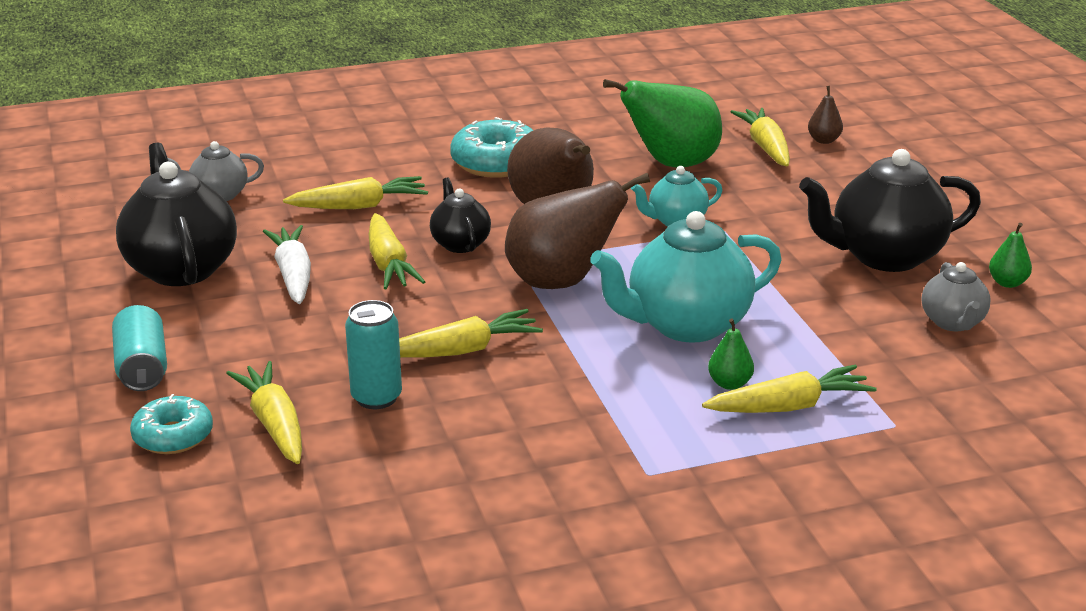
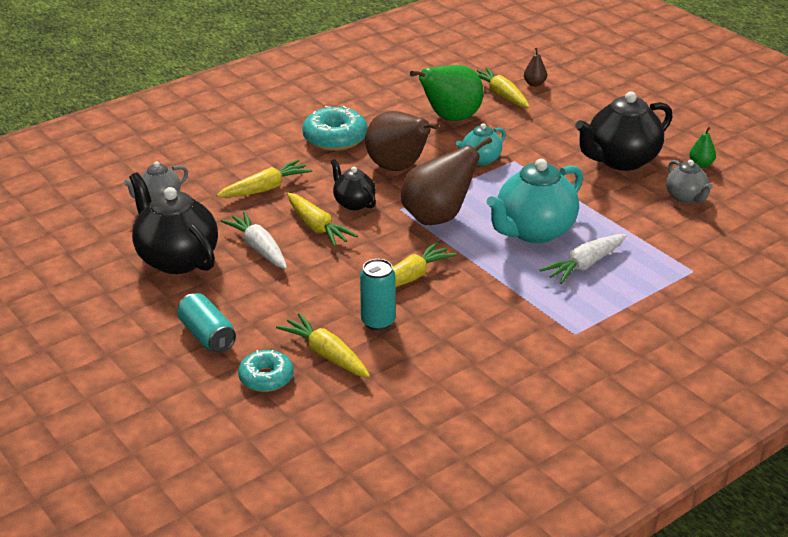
camera: 20 degrees left, 5 degrees up
(729, 384) = (584, 265): green pear -> white carrot
(789, 406) = (627, 272): yellow carrot -> none

